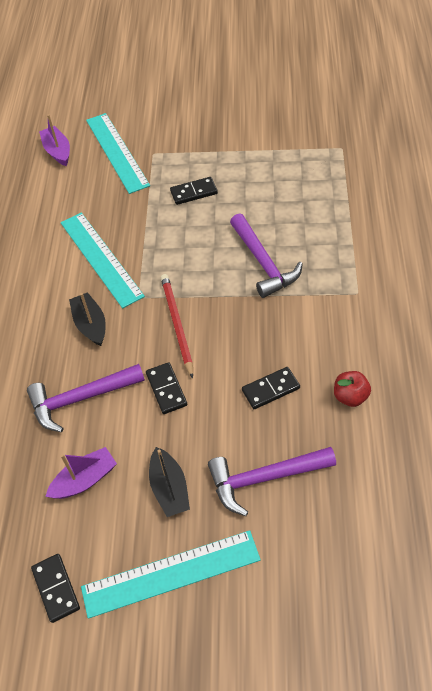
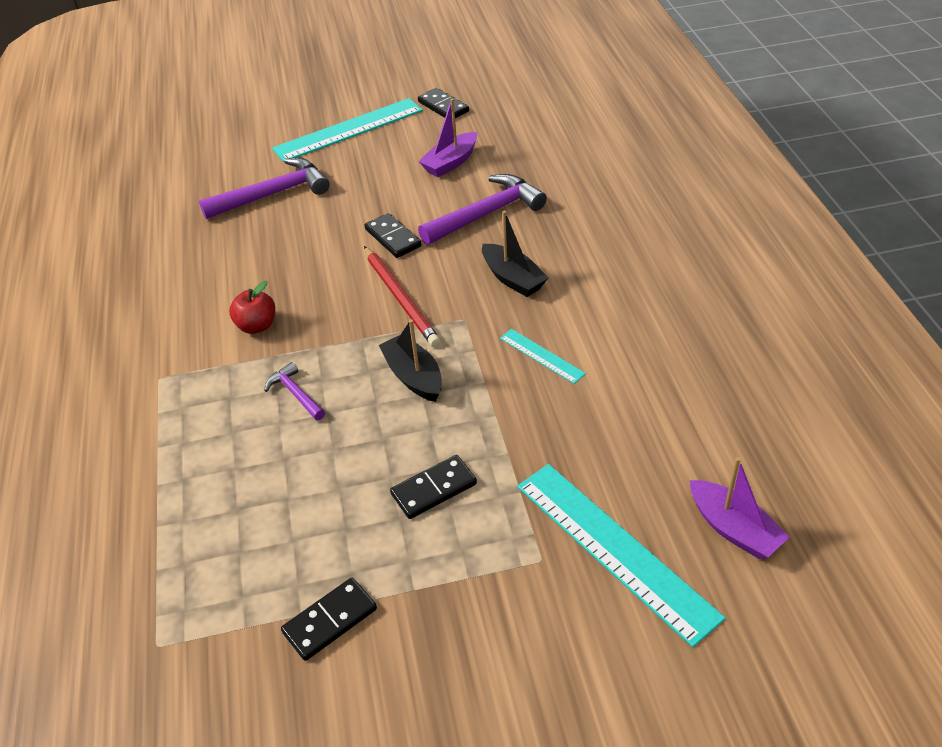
camera: 165 degrees right, 10 degrees down
(100, 258) = (542, 355): turquoise ruler -> turquoise ruler, size x0.48
(169, 488) = (365, 172): black boat -> black boat (414, 376)
(263, 263) = (295, 394): purple hammer -> purple hammer, size x0.51
(270, 389) = (272, 259): black domino -> black domino (330, 621)
(350, 396) = (181, 269): red apple -> red apple (257, 326)

